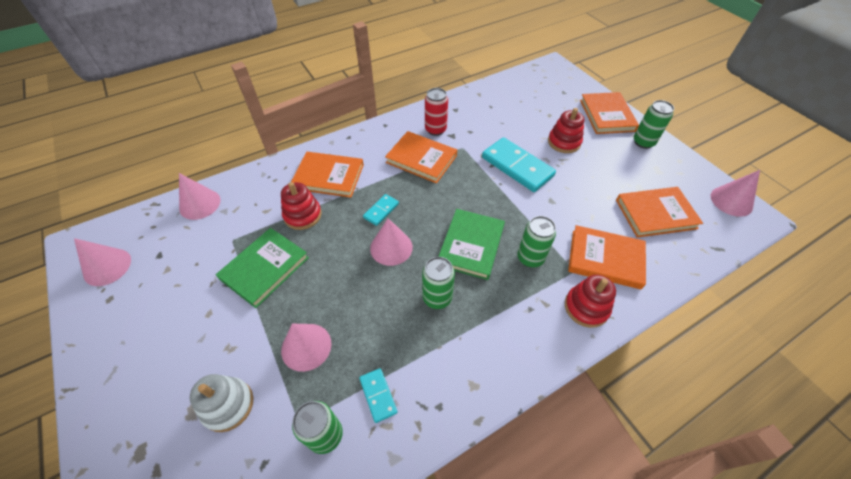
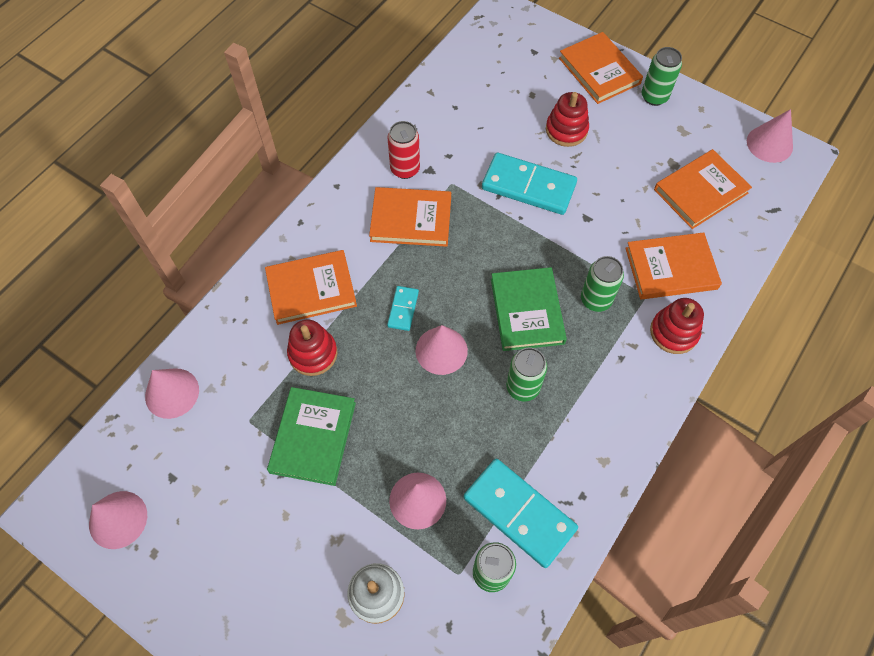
camera: 25 degrees left, 10 degrees up
(378, 395) = (519, 513): turquoise domino -> turquoise domino, size x2.06

